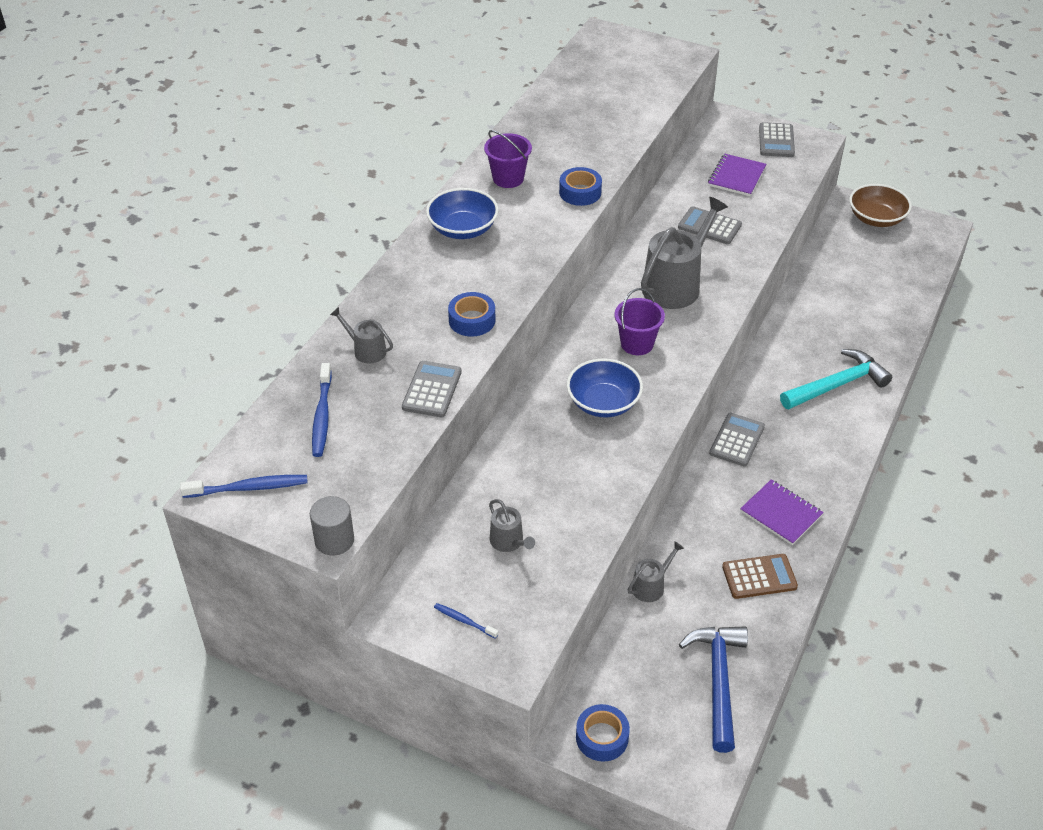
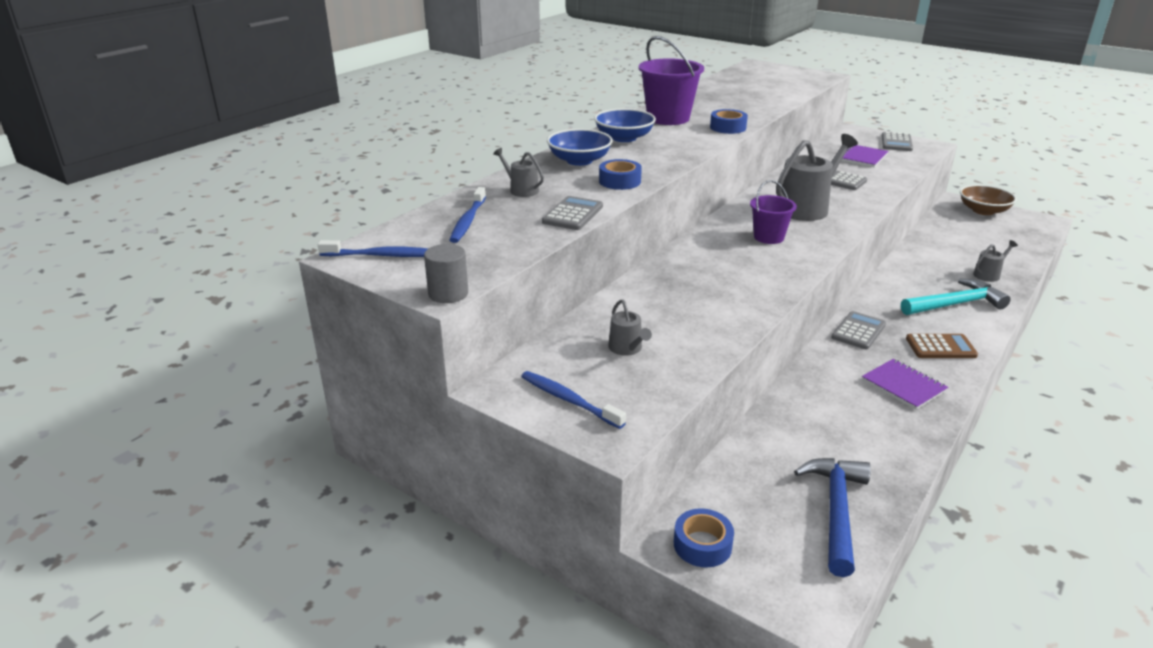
camera: 10 degrees right, 15 degrees down
(464, 621) = (569, 400): blue toothbrush -> blue toothbrush, size x1.71
(508, 178) = (668, 118): purple bucket -> purple bucket, size x1.62
(603, 402) = (733, 268): blue bowl -> blue bowl (579, 161)
(651, 586) = (767, 425): grey watering can -> grey watering can (988, 274)
(759, 577) = (881, 430): brown calculator -> brown calculator (940, 347)

